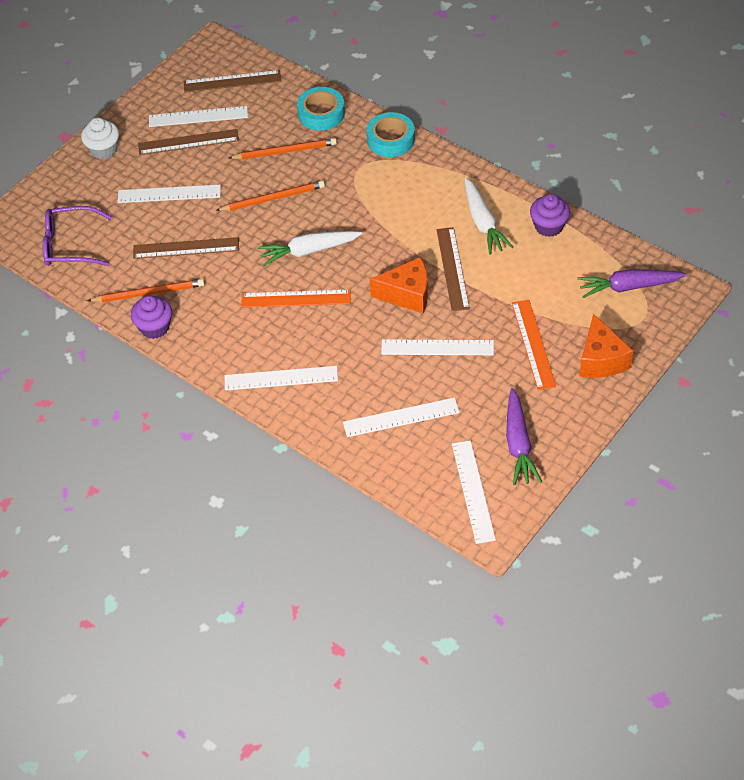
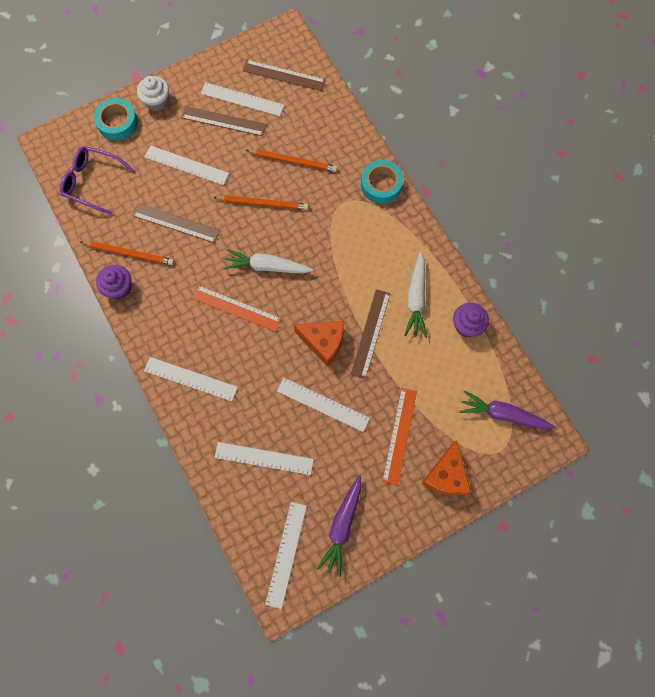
camera: 20 degrees right, 20 degrees up
(321, 113) = (338, 136): turquoise tape -> turquoise tape (118, 123)

